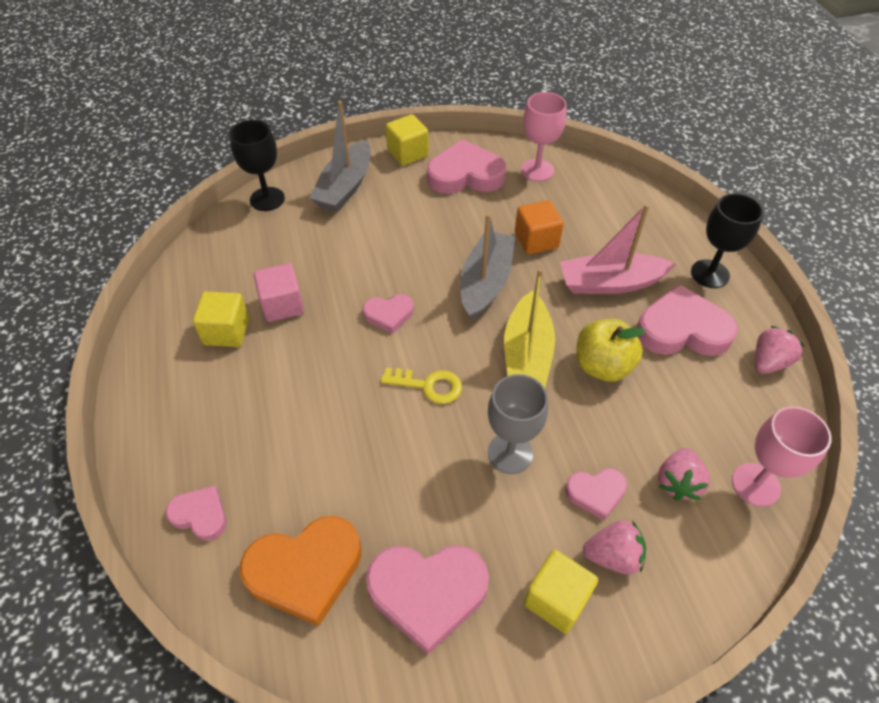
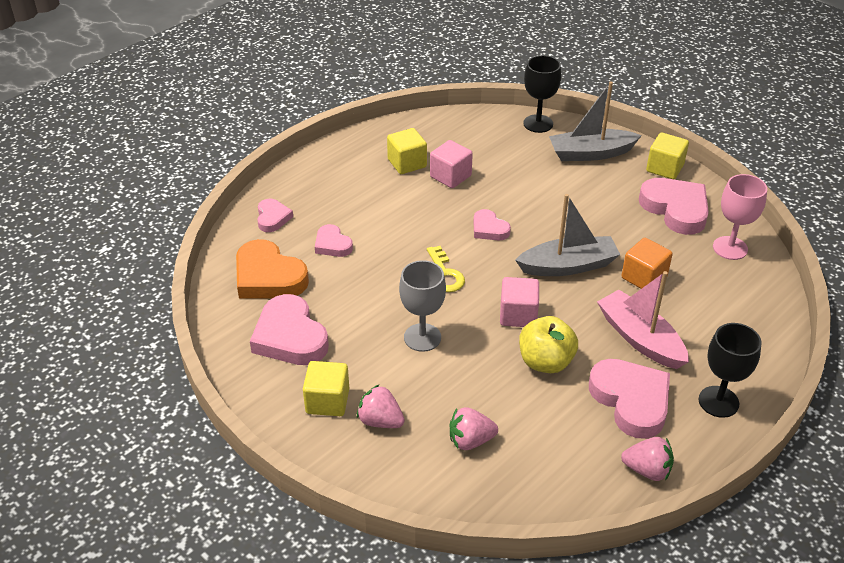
camera: 60 degrees right, 10 degrees down
(527, 355) = (518, 315): yellow boat -> pink cube
(596, 493) = (424, 395): pink heart -> pink heart (332, 244)
(613, 556) = (380, 421): pink strawberry -> pink strawberry turned 150 degrees clockwise
(755, 484) = (506, 491): pink goblet -> none

